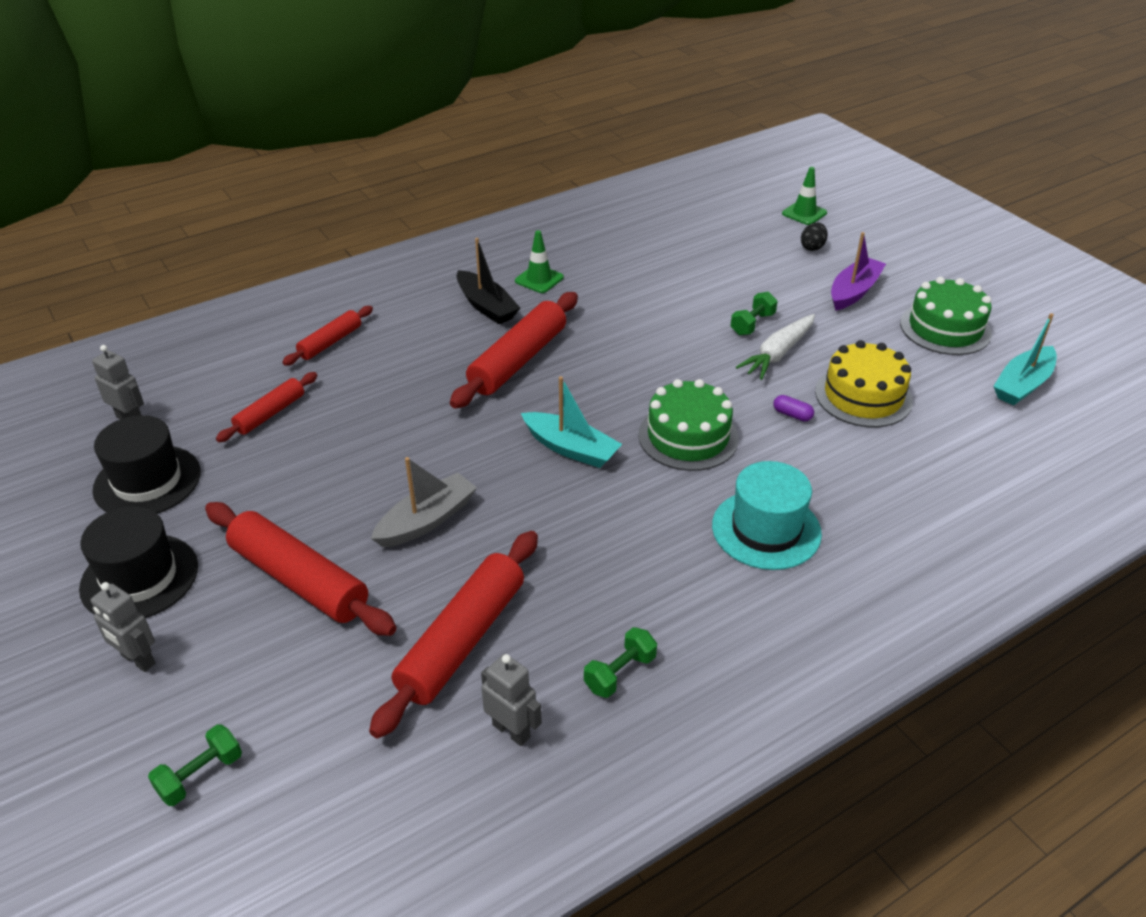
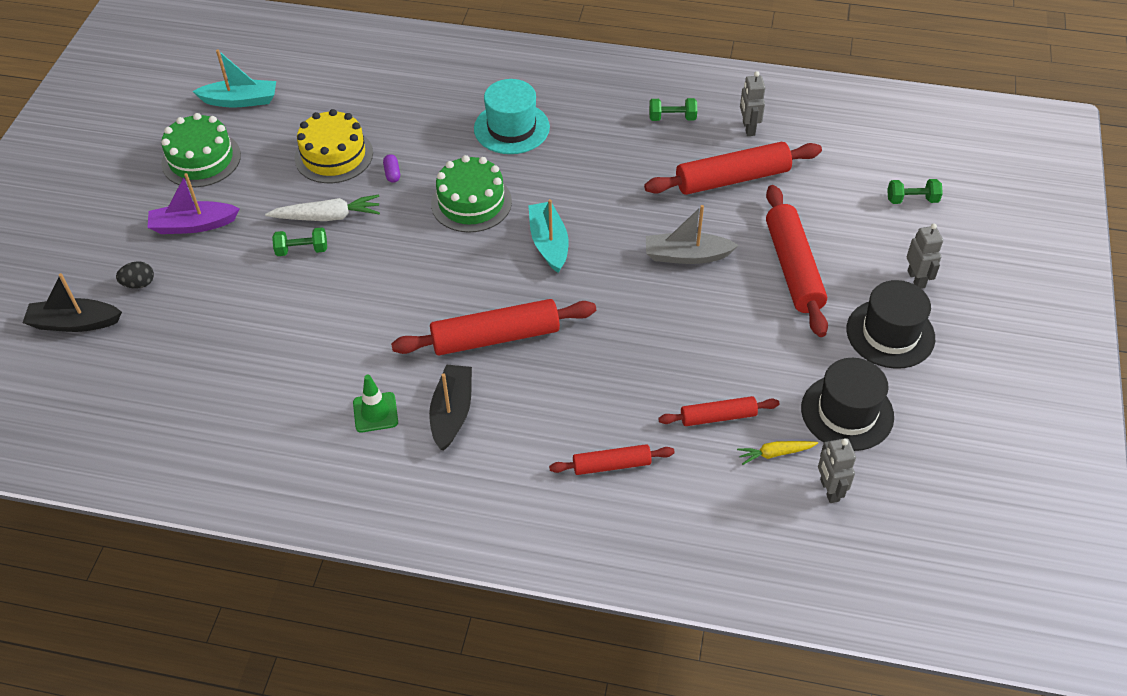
camera: 135 degrees left, 10 degrees up
(197, 417) = (775, 453): none -> yellow carrot
(804, 213) = (74, 323): green traffic cone -> black boat

